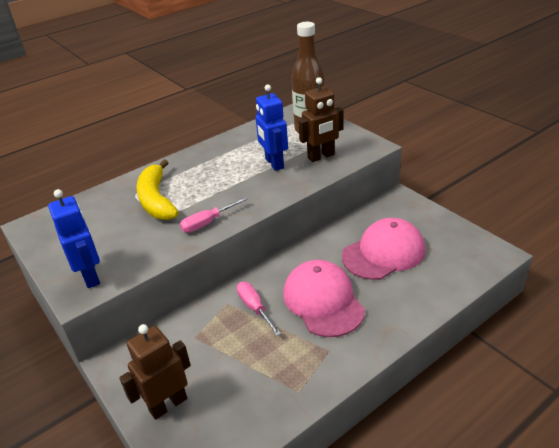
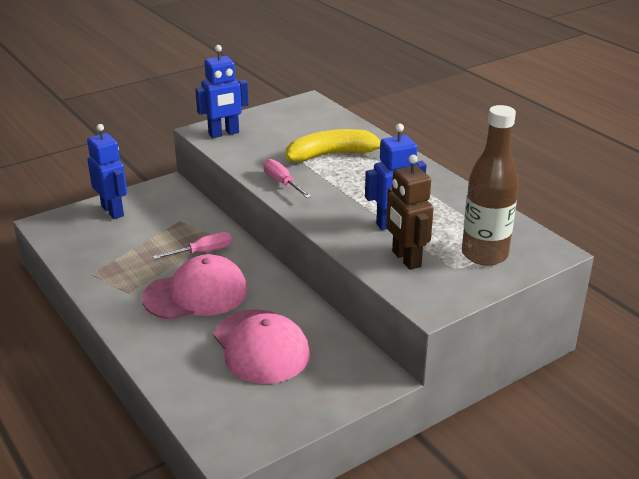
camera: 90 degrees right, 5 degrees down
(168, 404) = (113, 211): brown robot -> blue robot

